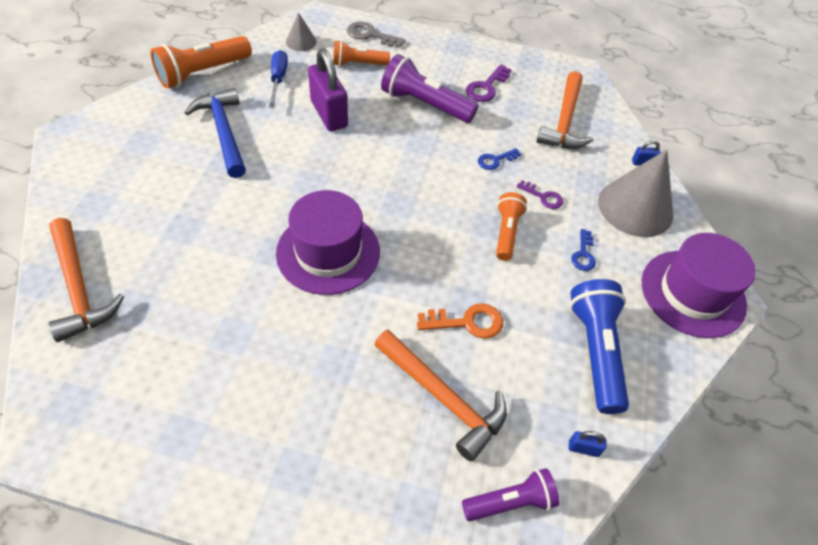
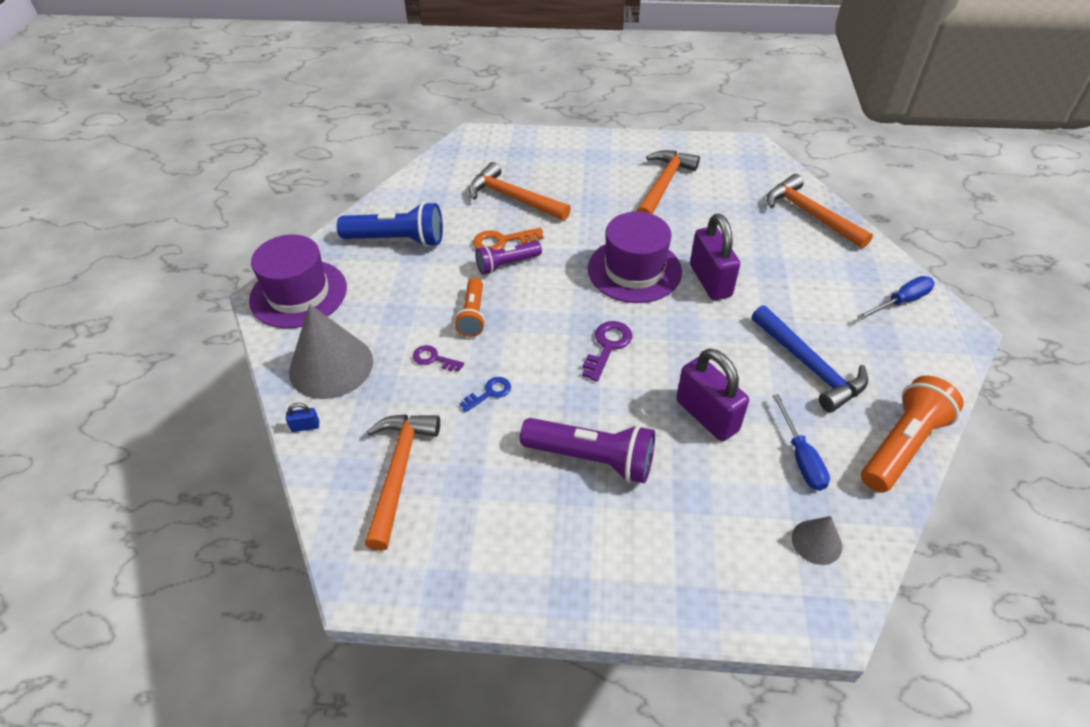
camera: 175 degrees right, 5 degrees down
(91, 168) = (901, 302): none -> blue screwdriver
(228, 380) = (663, 185): none -> orange hammer
(256, 224) = (710, 281): none -> purple padlock
(358, 64) = (710, 514): orange flashlight -> none
(370, 35) = (719, 587): grey key -> none
(486, 87) = (511, 511): purple key -> purple key (607, 346)
(510, 502) = (463, 162): purple flashlight -> purple flashlight (506, 264)
(583, 254) = (397, 309): blue key -> none
(583, 448) = (415, 189): blue padlock -> none
(595, 351) = (397, 240): blue flashlight -> blue flashlight turned 75 degrees counterclockwise

